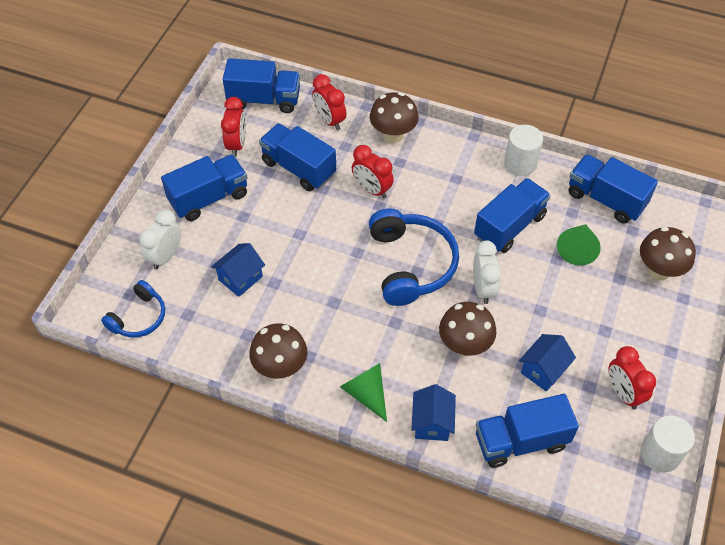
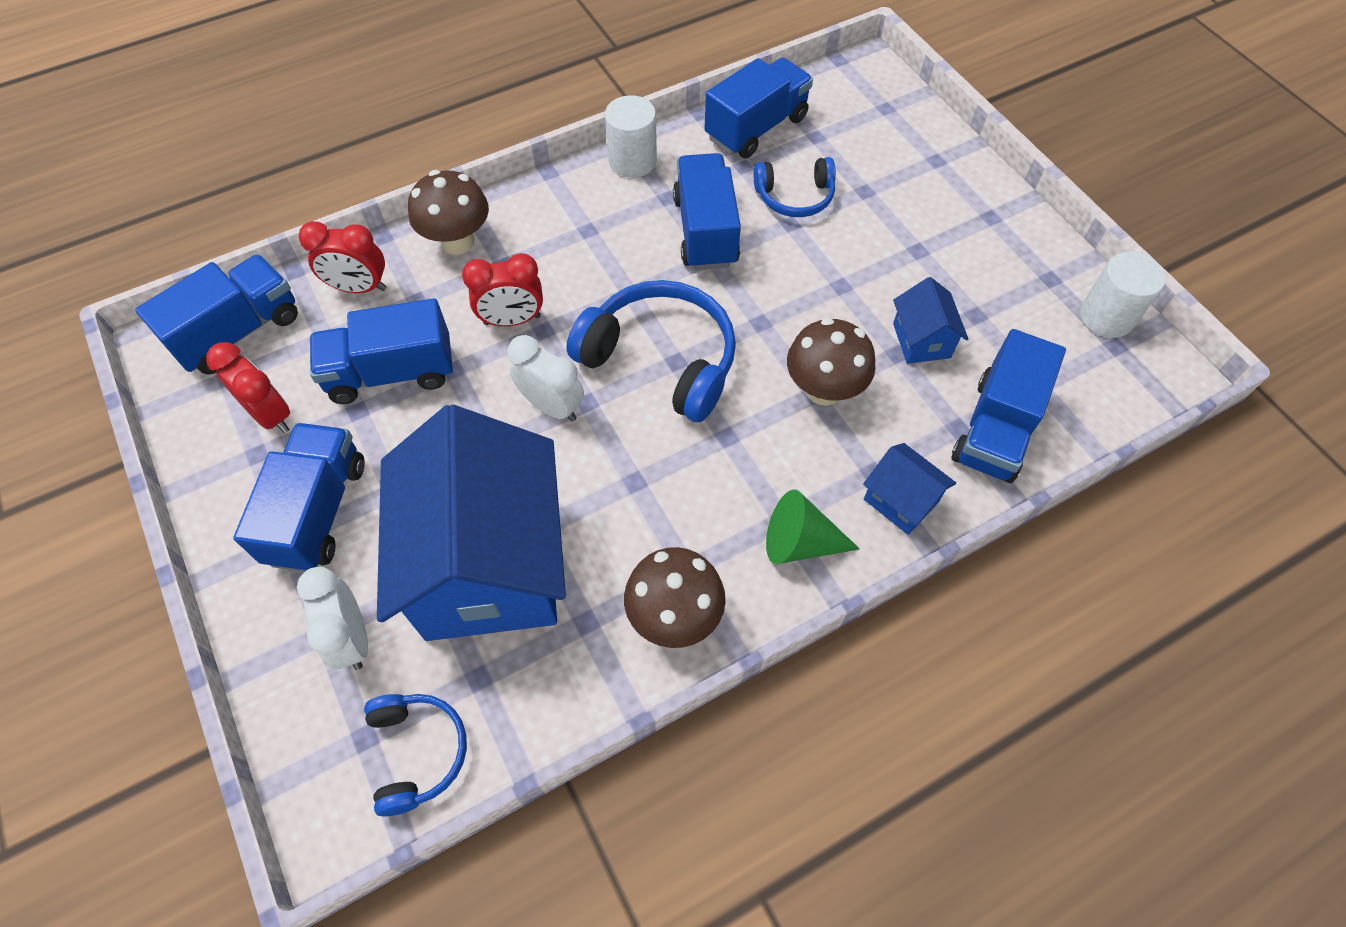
camera: 50 degrees left, 5 degrees up
(240, 278) = (489, 566): blue house -> blue house, size x2.43
(483, 288) = (763, 316): white clock -> white clock (552, 406)
(577, 249) = (794, 197): green cone -> blue headphones
(606, 199) = (756, 128): blue truck -> blue truck turned 150 degrees clockwise
(623, 393) = (1008, 292): red clock -> none
(659, 270) = (886, 153): brown mushroom -> none

